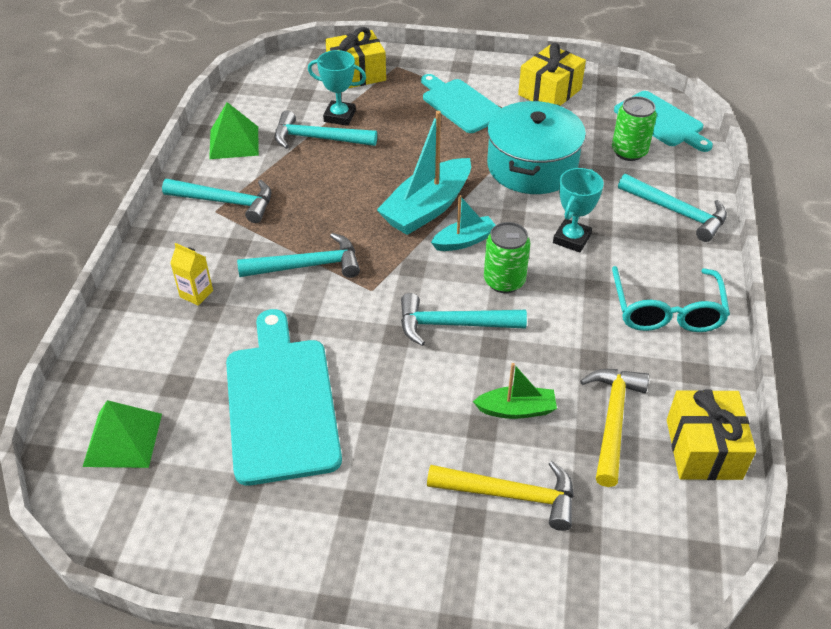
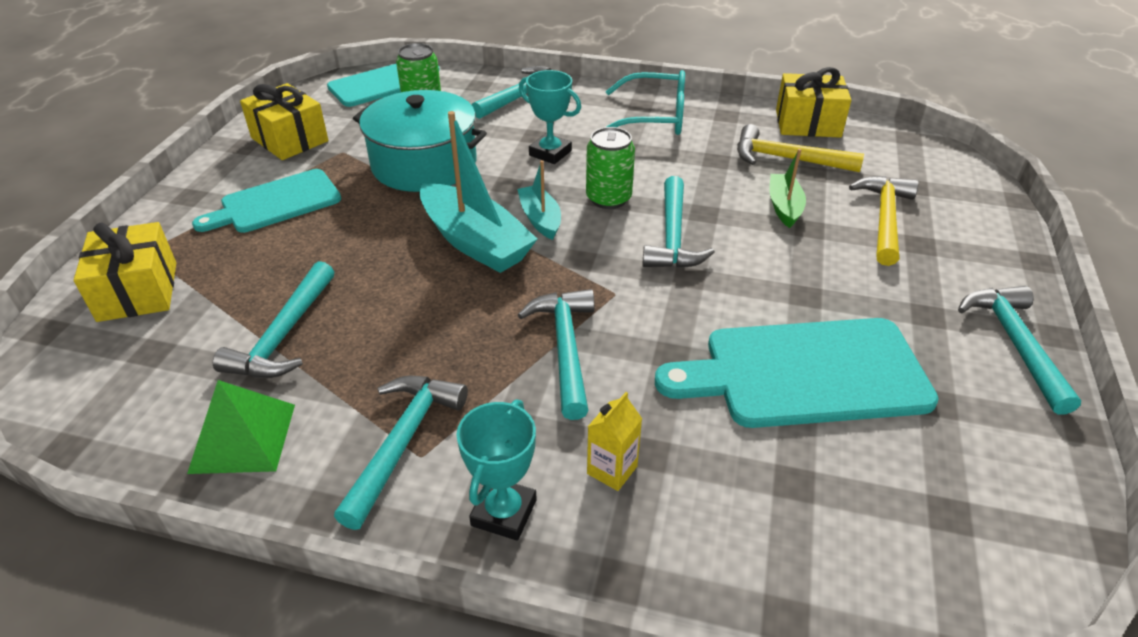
camera: 85 degrees left, 5 degrees down
(123, 439) = (903, 540): green pyramid -> none
(317, 567) = (1015, 344): none -> turquoise hammer
(339, 116) = (239, 311): turquoise trophy -> turquoise trophy (504, 513)

